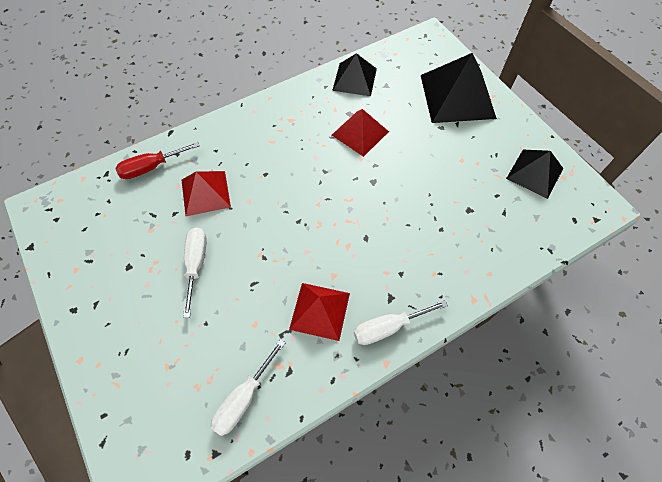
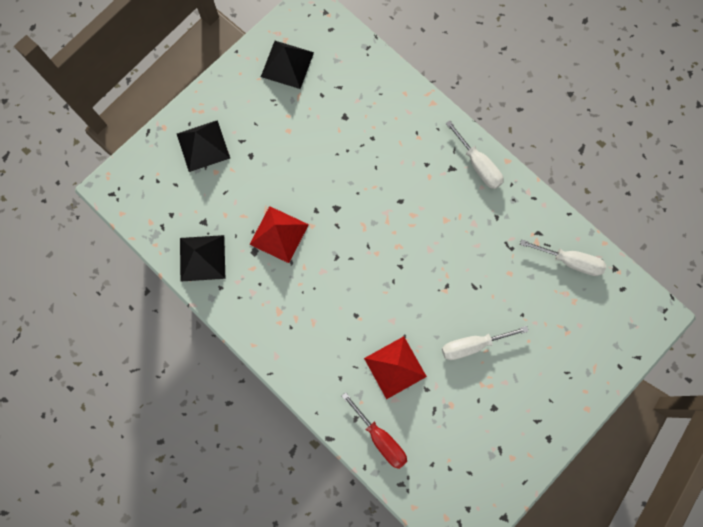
camera: 105 degrees left, 15 degrees up
(320, 311) = (481, 222): red pyramid -> none
(457, 96) = (203, 146): black pyramid -> black pyramid, size x0.62

